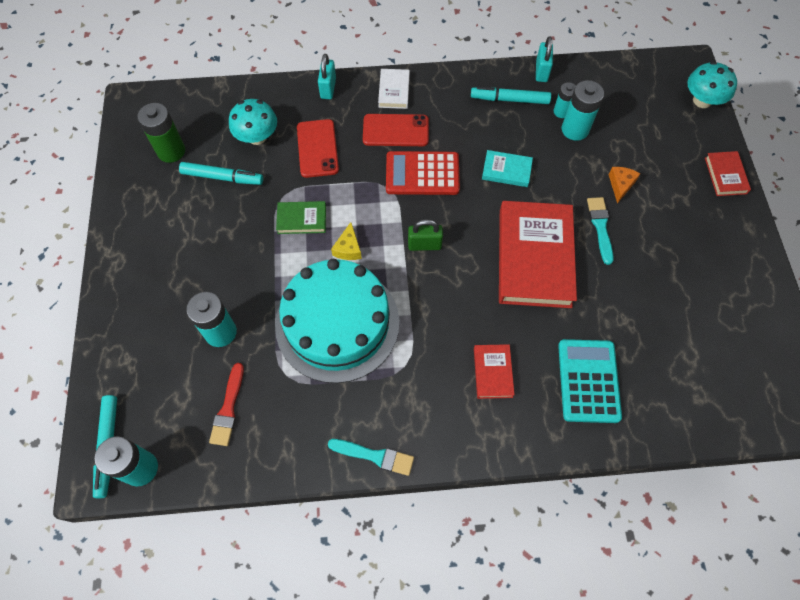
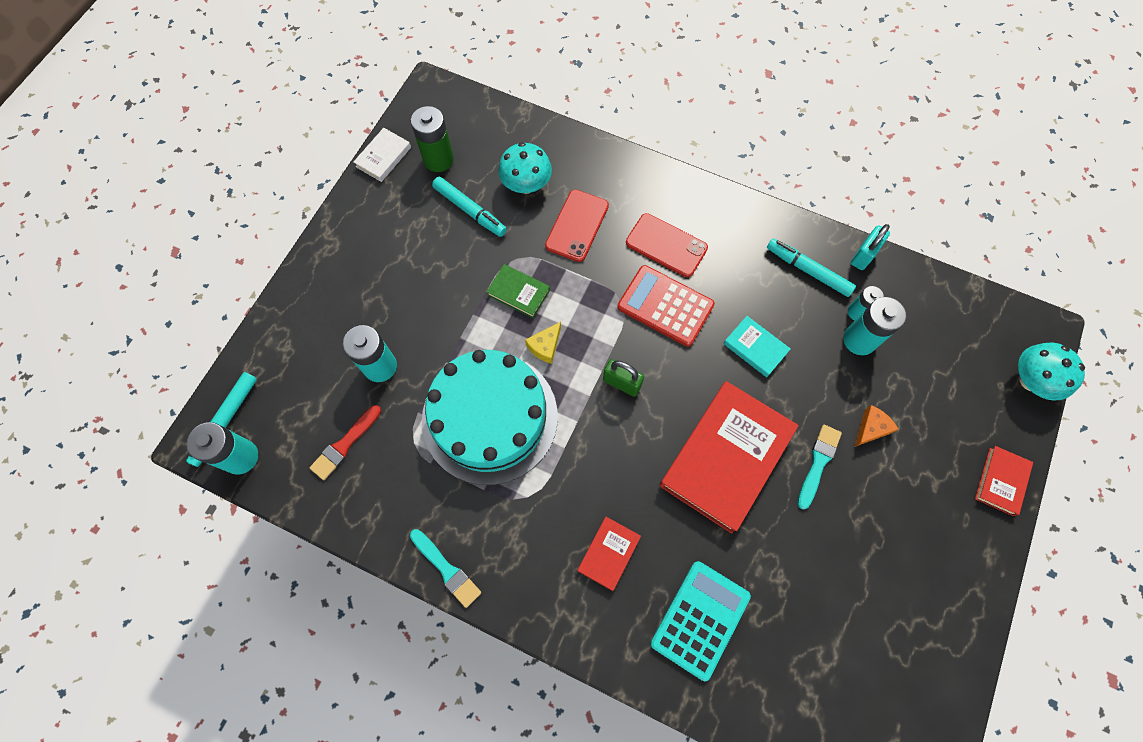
camera: 30 degrees right, 5 degrees up
(328, 88) = (625, 166): turquoise padlock -> none
(394, 91) = (690, 201): white book -> white book (383, 157)

